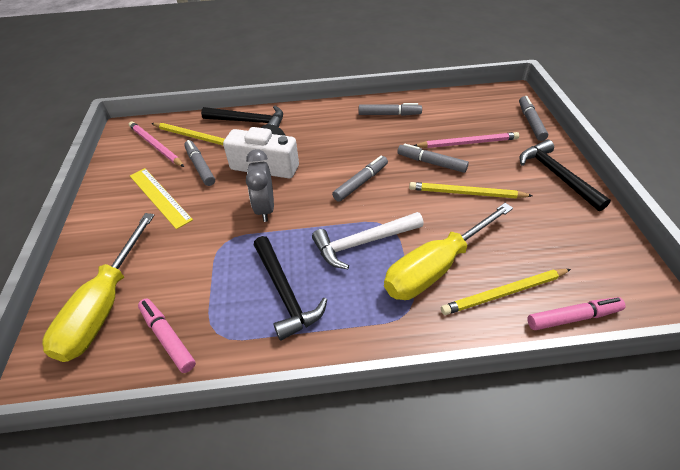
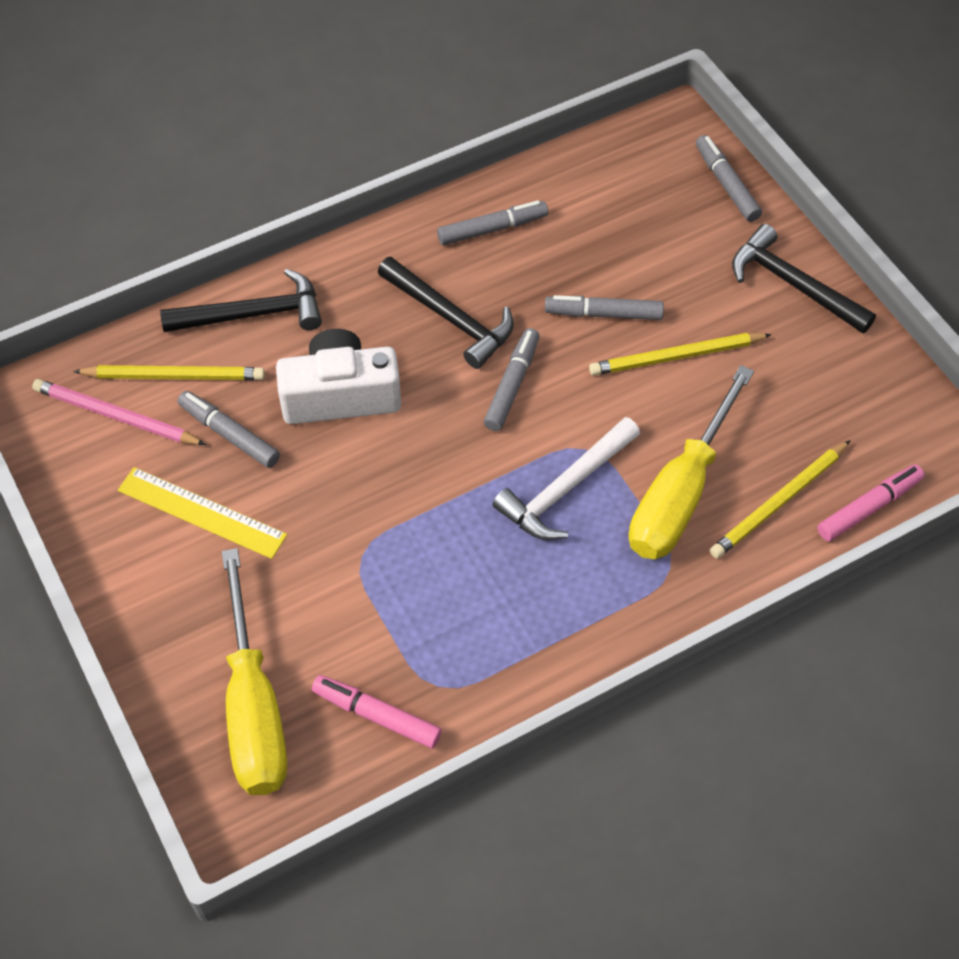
camera: 25 degrees left, 10 degrees up
(265, 208) = (389, 478): grey clock -> none
(285, 293) = (497, 600): black hammer -> black hammer (450, 318)
(467, 143) = (643, 257): pink pencil -> none

